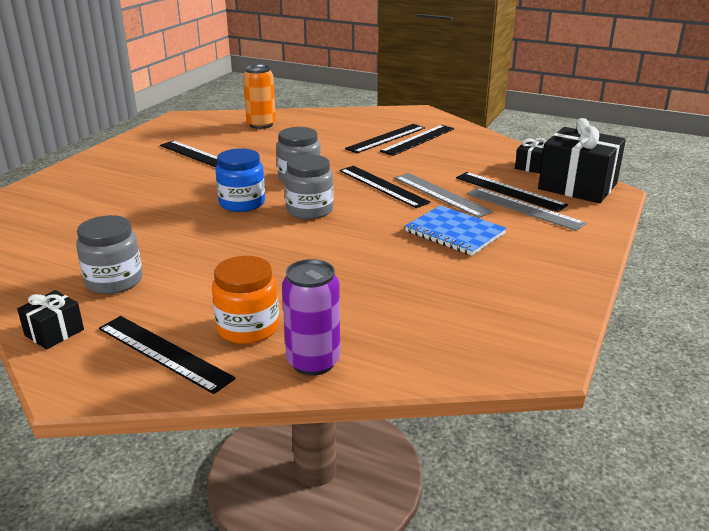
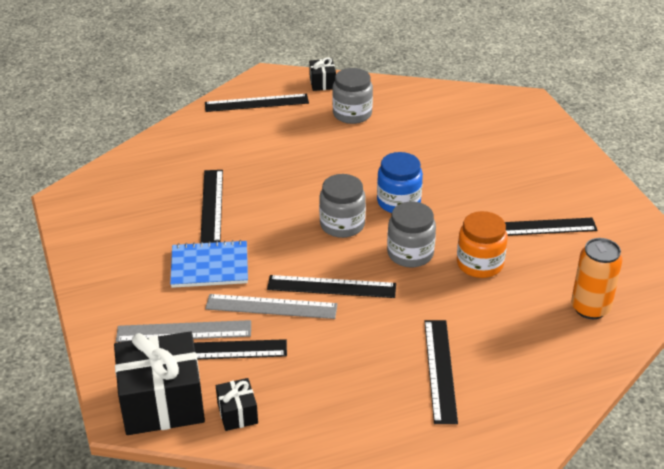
camera: 135 degrees right, 10 degrees up
(248, 328) = (238, 132): orange jar -> orange jar (479, 264)
(313, 362) = (181, 136): purple can -> none
(418, 140) = (406, 390): black ruler -> black ruler (212, 205)

